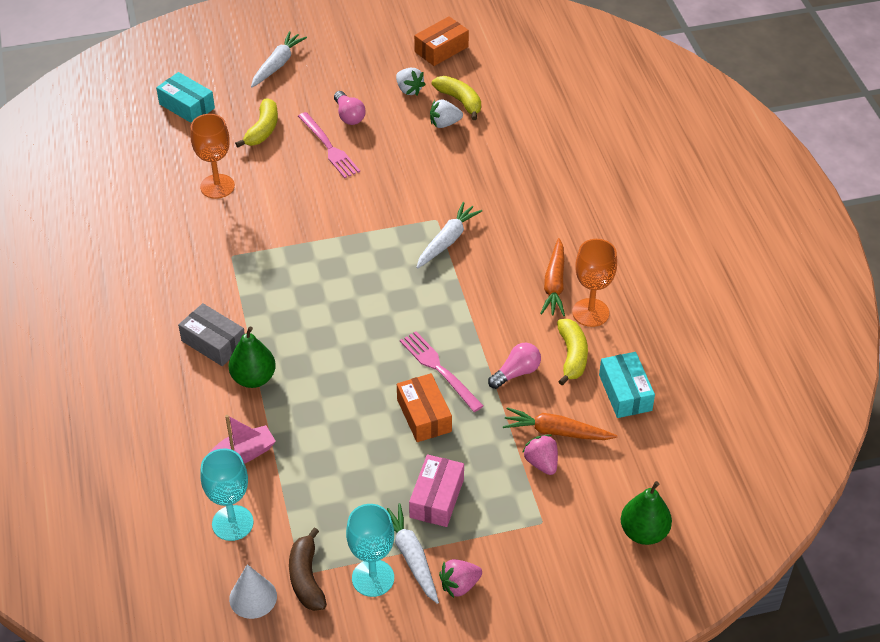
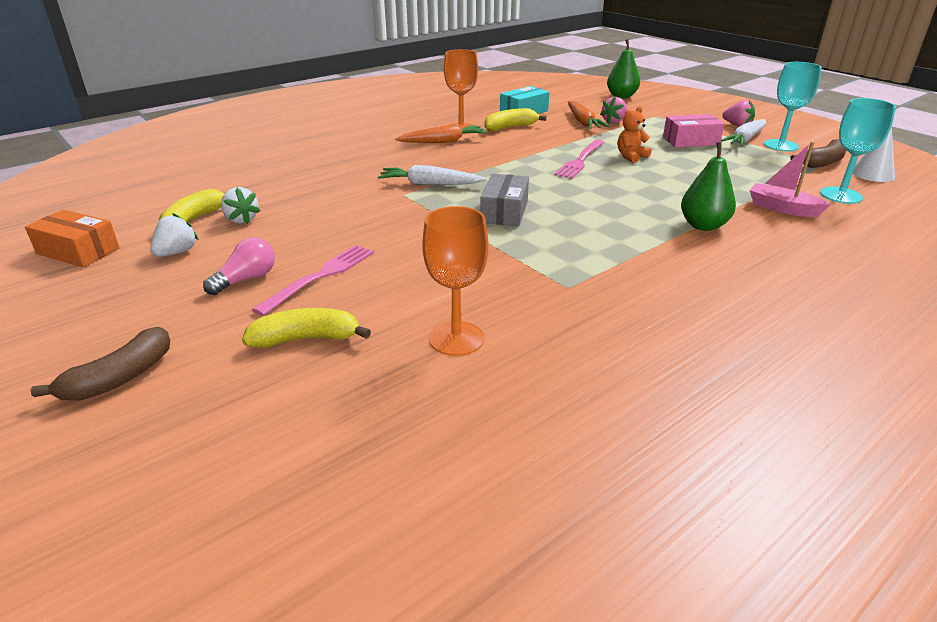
camera: 115 degrees left, 15 degrees down
(187, 106) = (271, 447): turquoise box -> none
(213, 342) = (697, 258): grey box -> grey box (504, 211)
(277, 65) = (120, 378): white carrot -> brown banana
(424, 415) = (631, 157): orange box -> orange teddy bear
(516, 373) = (548, 138): pink light bulb -> none

